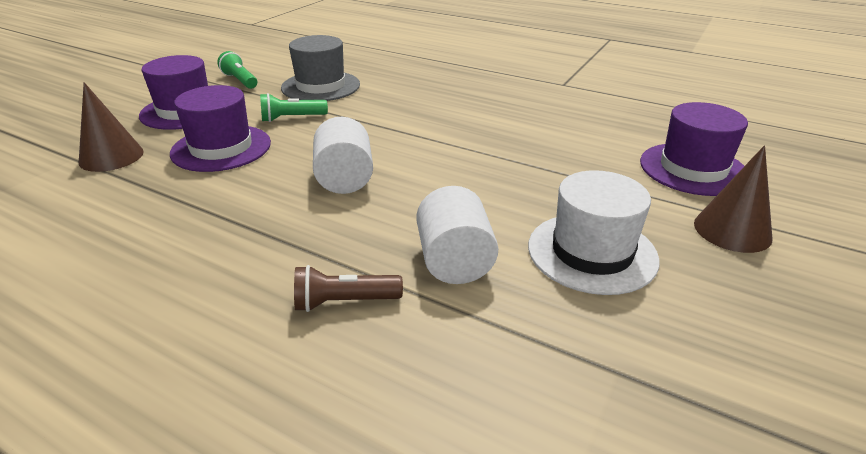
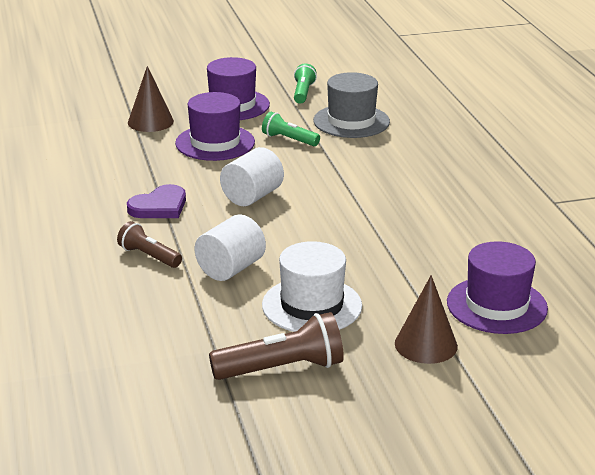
camera: 45 degrees right, 5 degrees down
(261, 236) = (159, 206): none -> purple heart
(709, 342) = (282, 368): none -> brown flashlight

